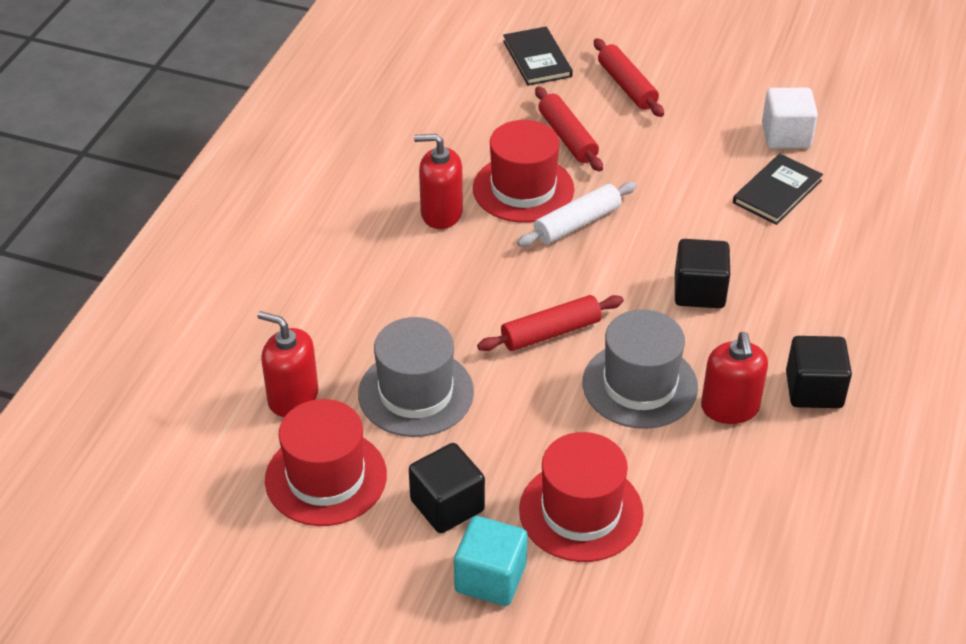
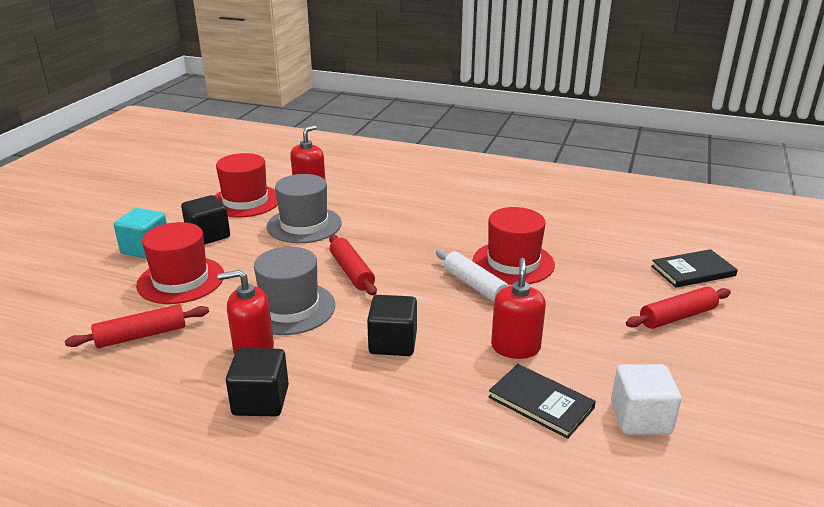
camera: 90 degrees right, 15 degrees down
(441, 213) = (478, 231): red soap dispenser -> red soap dispenser (515, 347)
(567, 137) = (586, 283): red rolling pin -> red rolling pin (141, 335)

